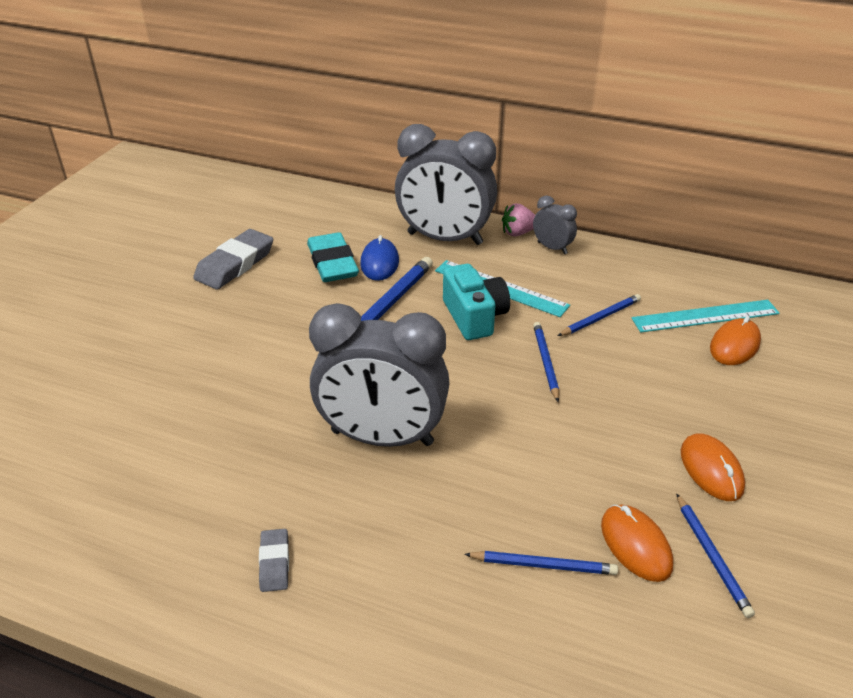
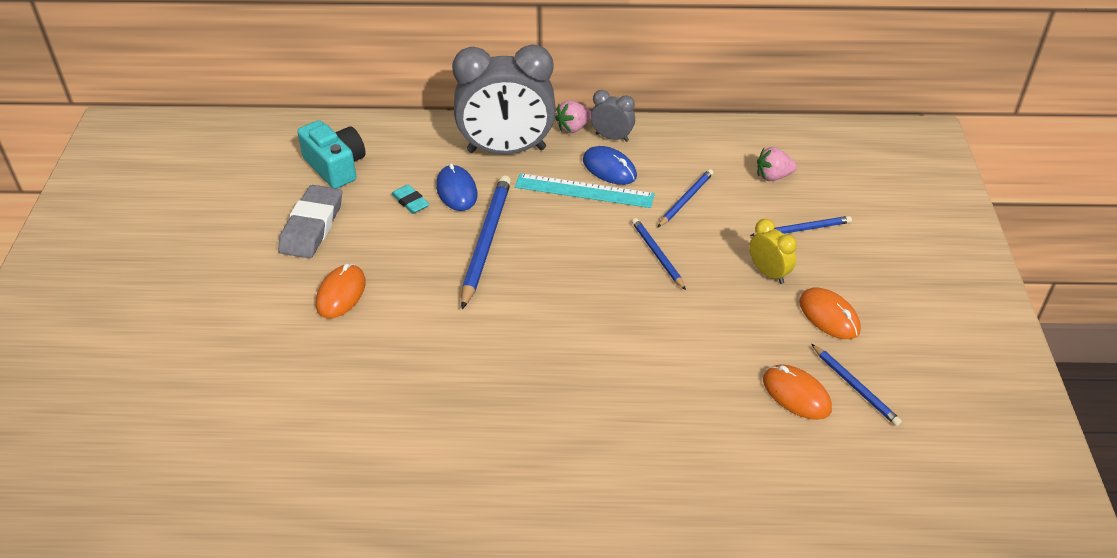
camera: 20 degrees left, 5 degrees up
(274, 563) = (518, 495): grey eraser -> none
(332, 263) = (410, 202): turquoise eraser -> turquoise eraser, size x0.52
(382, 437) = (551, 362): grey clock -> none
(474, 317) = (574, 226): turquoise camera -> turquoise camera (336, 166)
(536, 274) = (609, 168): none -> blue mouse
(543, 565) = (734, 431): blue pencil -> blue pencil (802, 229)
(659, 408) = (768, 273): none -> yellow clock
(705, 316) = (773, 176): turquoise ruler -> pink strawberry
(734, 345) = (807, 199): orange mouse -> orange mouse (341, 294)

